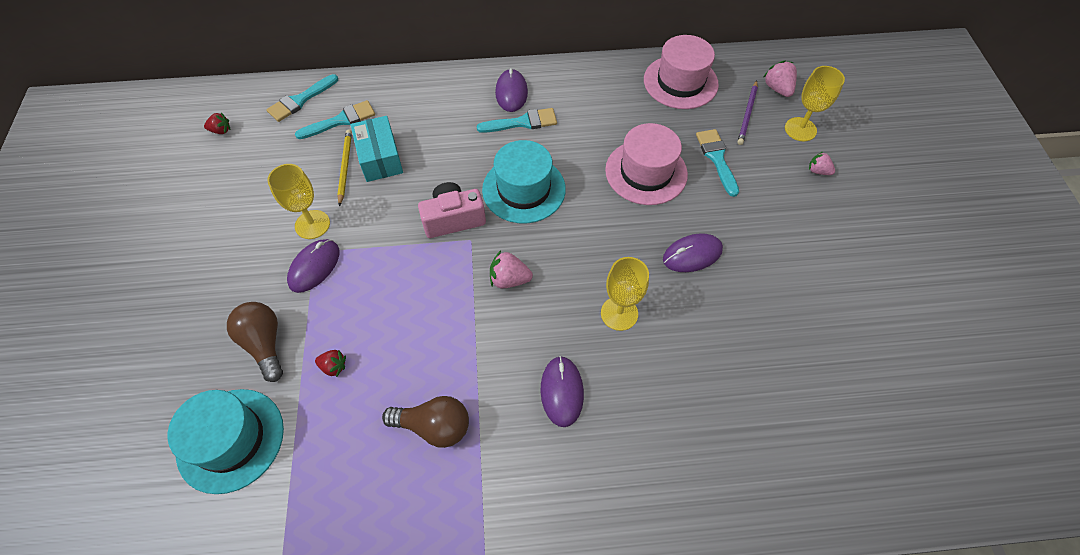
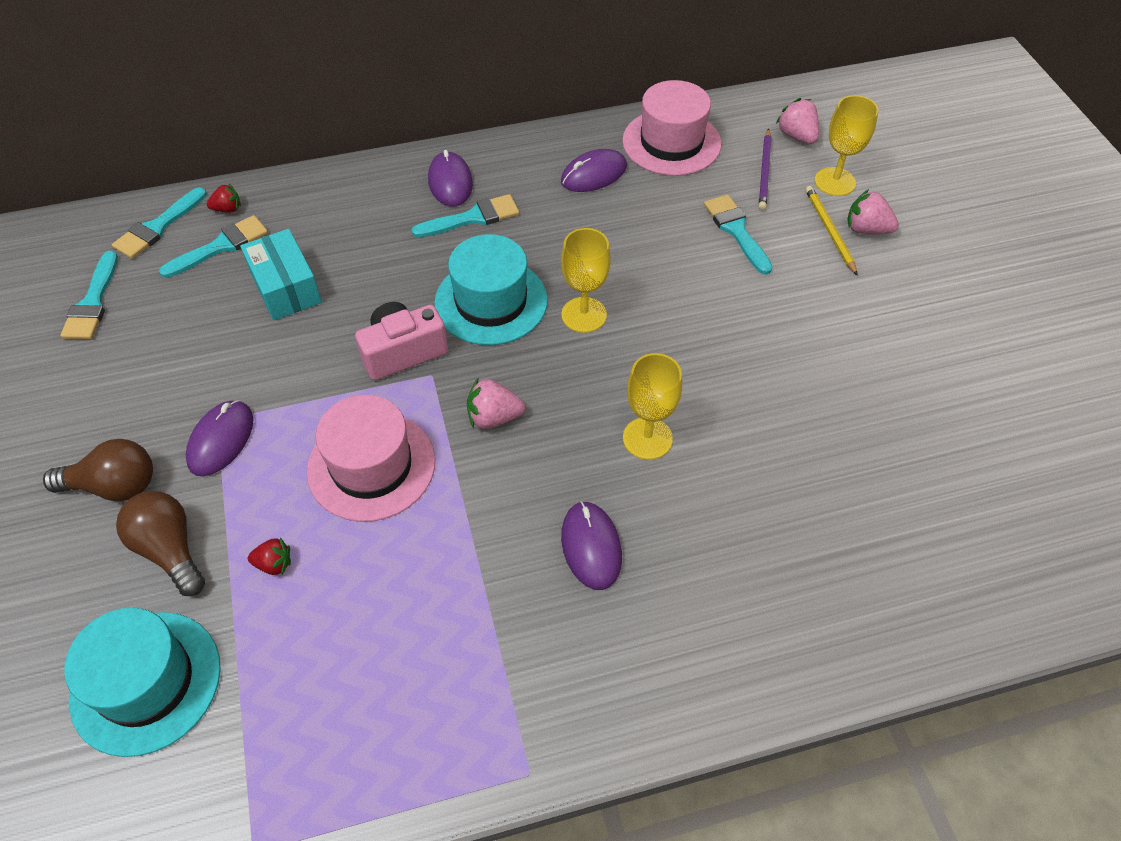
camera: 10 degrees left, 5 degrees down
(221, 130) = (50, 281): red strawberry -> red strawberry (227, 209)
(246, 151) = (93, 302): none -> turquoise brush
(312, 224) = (207, 386): yellow goblet -> yellow goblet (584, 315)
(345, 167) = (239, 305): yellow pencil -> yellow pencil (829, 231)
(434, 426) = (428, 617): brown light bulb -> brown light bulb (114, 486)
(646, 172) = (648, 259): pink hat -> pink hat (371, 466)
(692, 254) = (727, 352): purple mouse -> purple mouse (593, 174)
(818, 171) = (866, 229): pink strawberry -> pink strawberry, size x1.51

